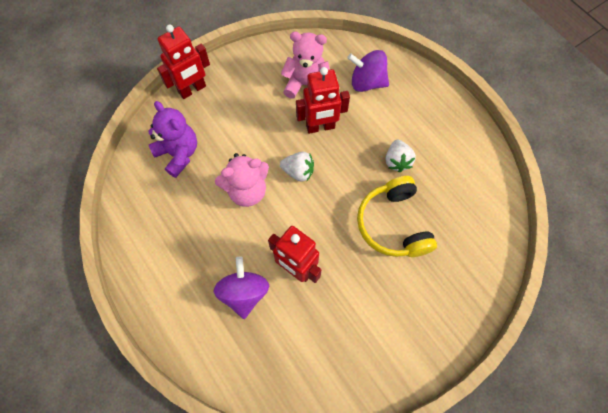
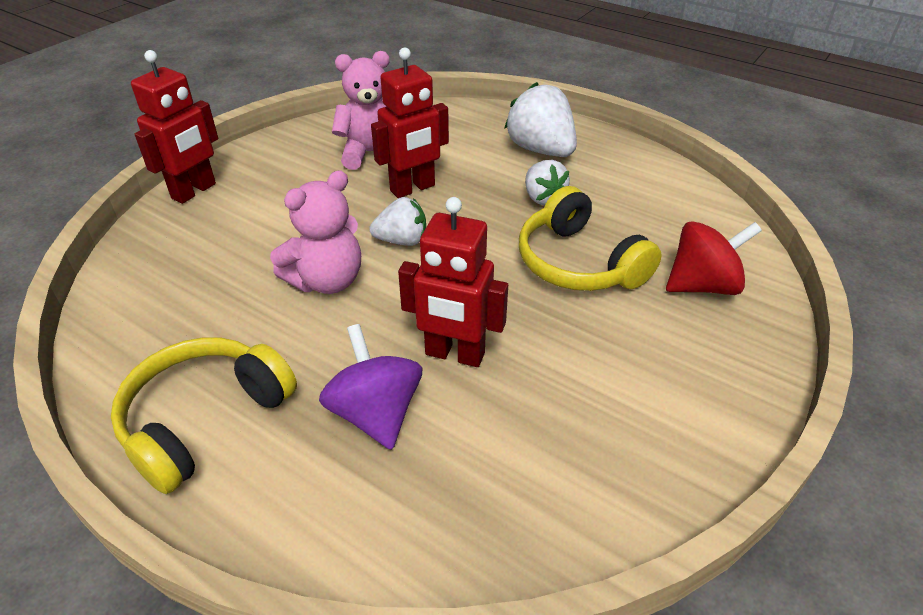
camera: 20 degrees left, 25 degrees down
(163, 267) = (205, 420): none -> yellow headphones
(178, 154) = (191, 265): purple teddy bear -> none
(367, 82) = (457, 135): purple spinning top -> none
(416, 114) = (541, 150): none -> white strawberry
(458, 267) = (703, 285): none -> red spinning top

